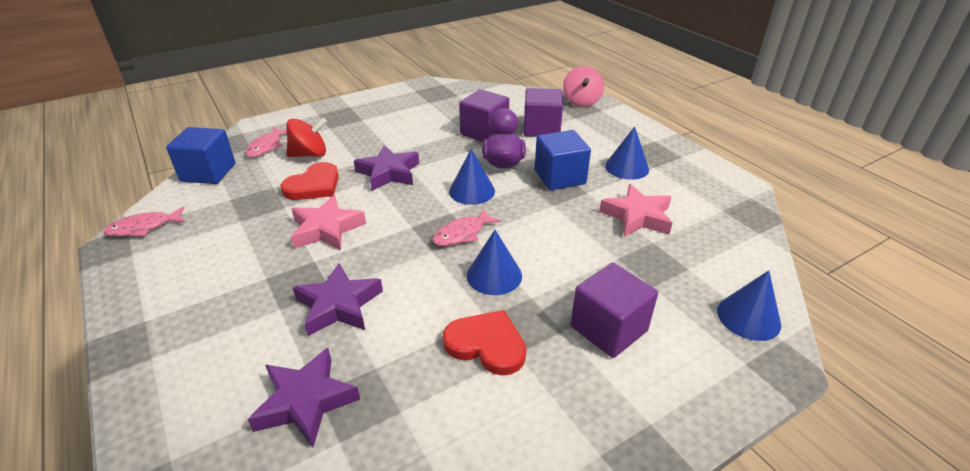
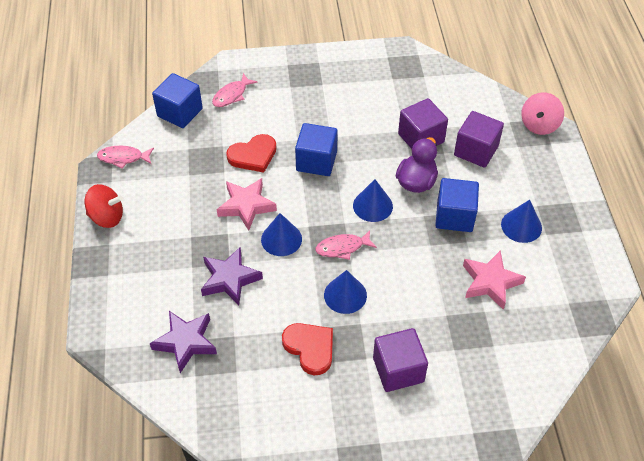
camera: 25 degrees right, 15 degrees up
(309, 154) = (262, 117): red spinning top -> red spinning top (107, 217)
(389, 173) = (316, 161): purple star -> blue cube
(748, 317) = (505, 402): blue cone -> blue cone (281, 239)

